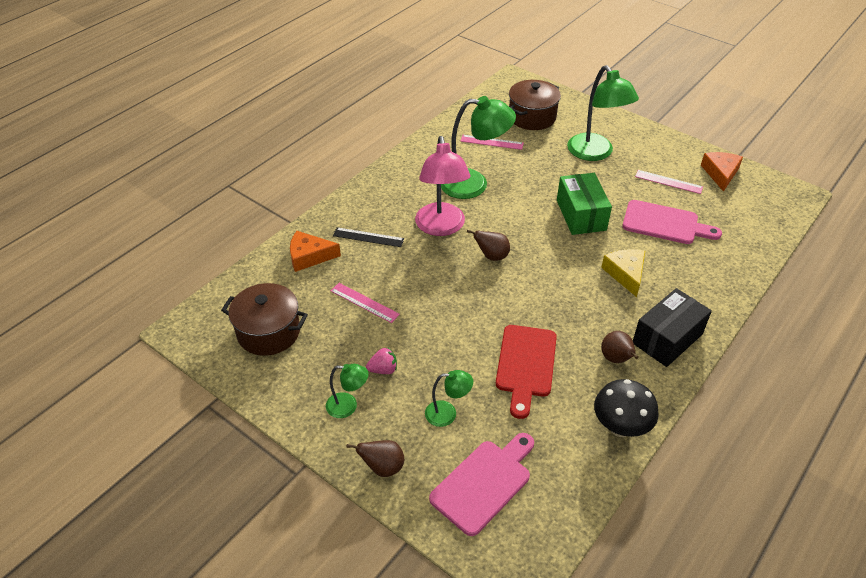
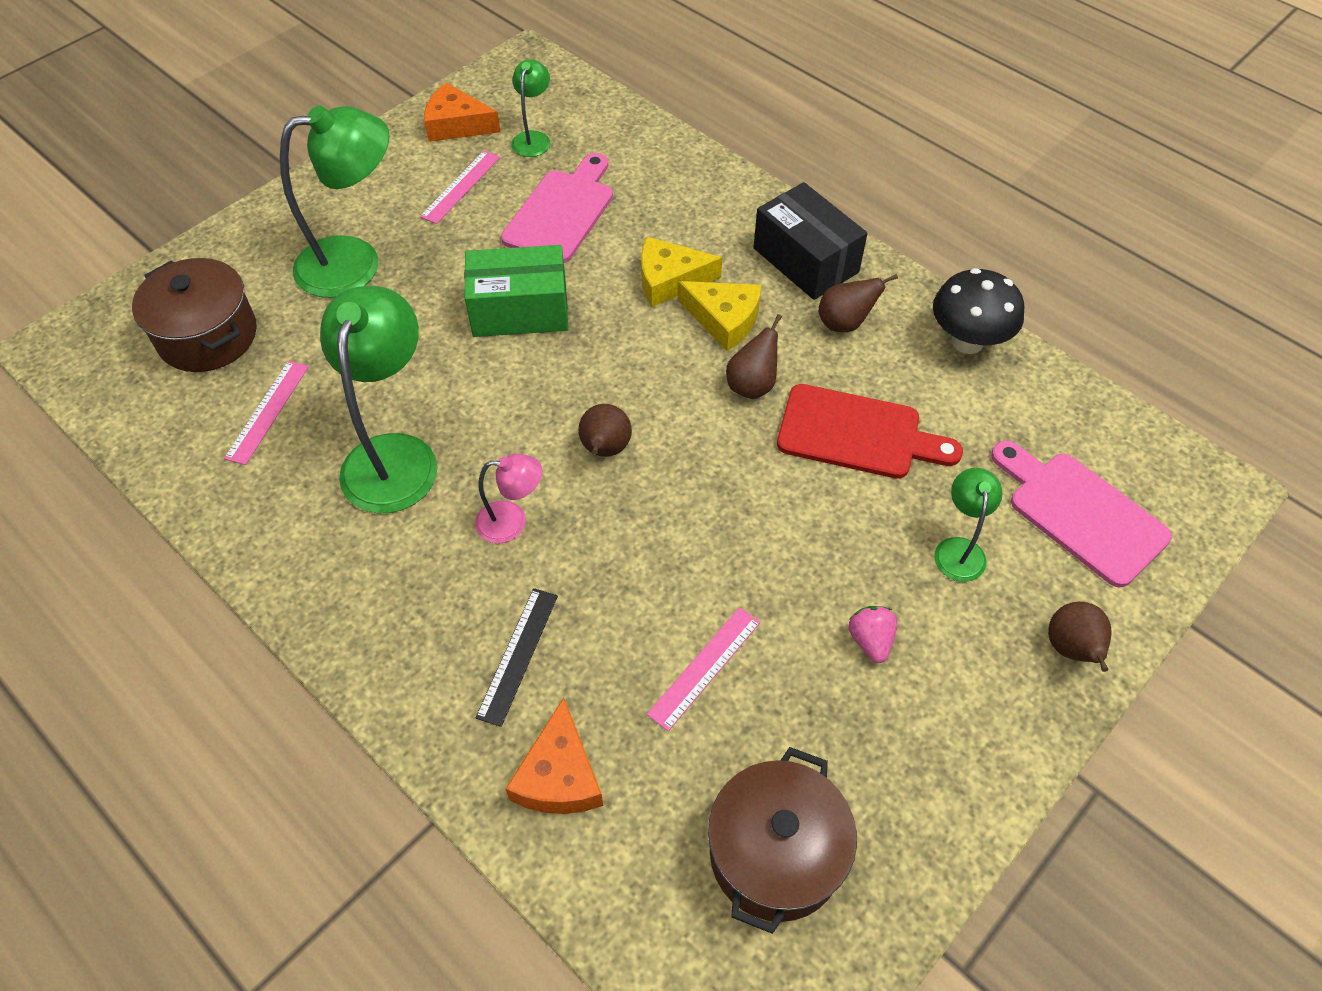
camera: 85 degrees left, 10 degrees up
(348, 406) = (954, 700): green lamp -> green lamp (533, 138)
(441, 227) = (512, 522): pink lamp -> pink lamp, size x0.51
(552, 315) = (752, 385): none -> brown pear
(601, 300) = (724, 319): none -> yellow cheese

